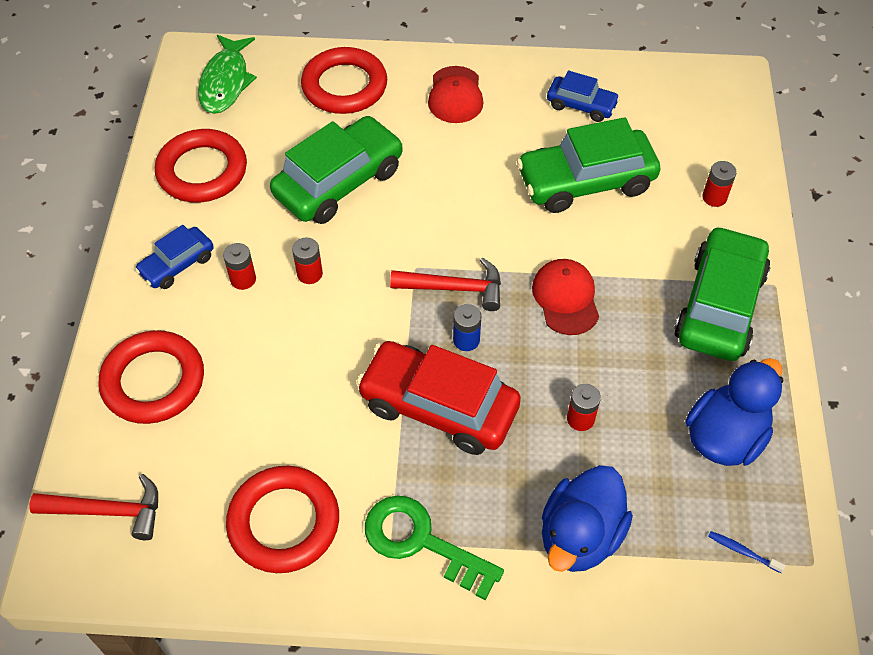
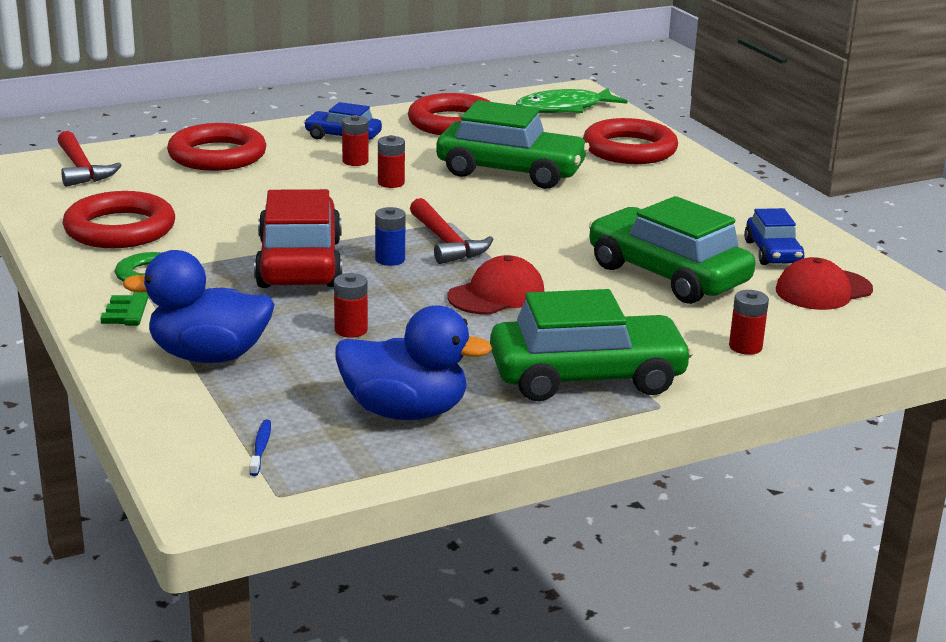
camera: 60 degrees right, 30 degrees down
(455, 95) = (691, 194): red cap -> red cap (823, 290)

